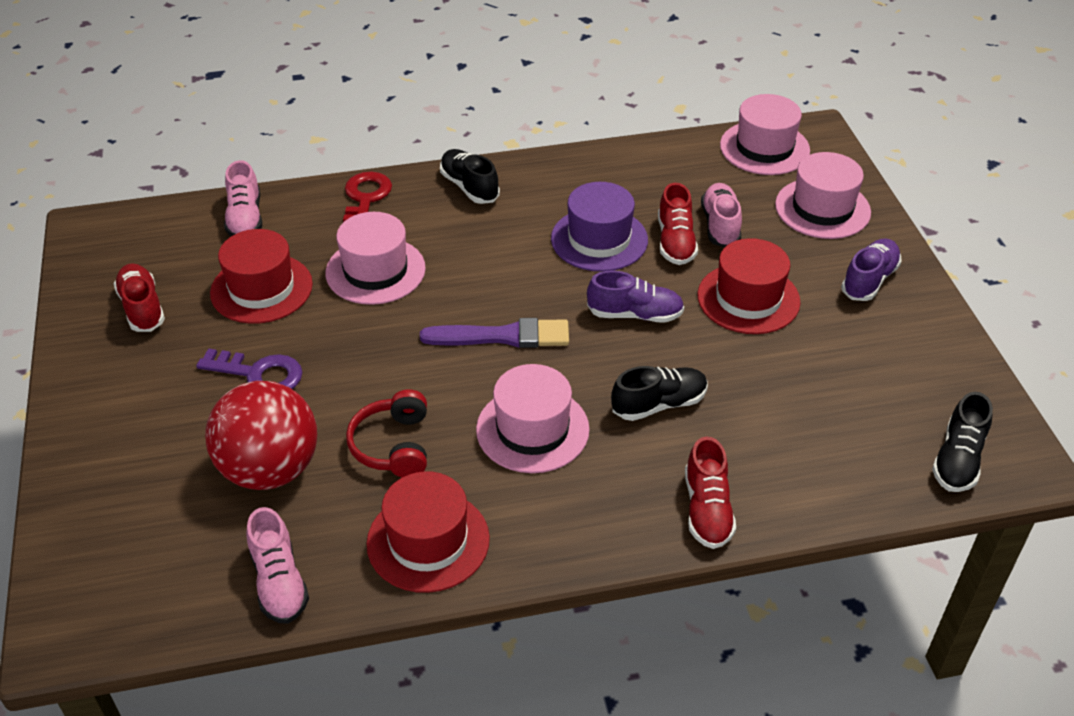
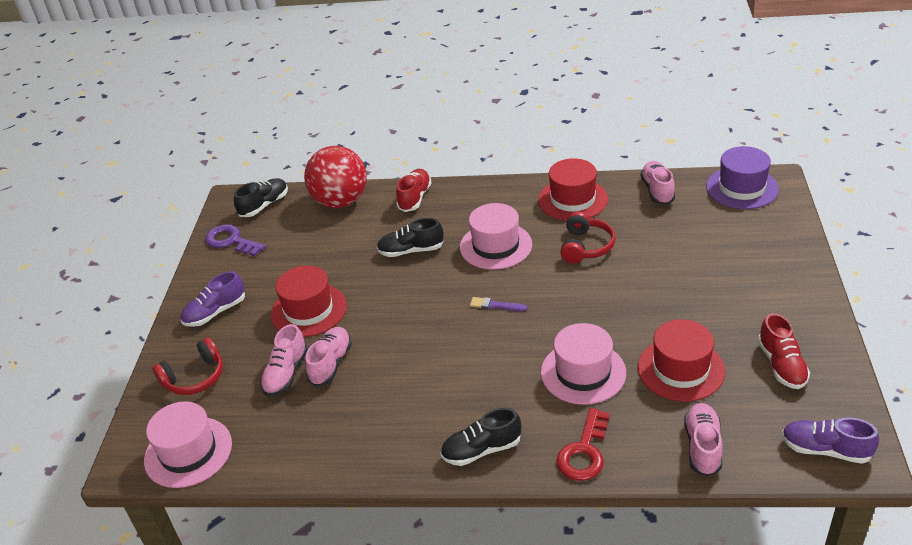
camera: 160 degrees left, 5 degrees down
(259, 374) = (677, 301): purple key -> purple key (231, 241)
(270, 469) = (665, 242): red ball -> red ball (340, 202)
(469, 187) = (481, 450): black shoe -> black shoe turned 90 degrees clockwise
(502, 336) = (495, 305): purple brush -> purple brush, size x0.52
(599, 239) = (389, 375): purple hat -> purple hat (742, 188)
(635, 314) = (395, 309): purple shoe -> purple shoe (825, 450)
(675, 242) = (331, 363): red shoe -> pink shoe
(822, 208) = (195, 377): pink hat -> red headphones

